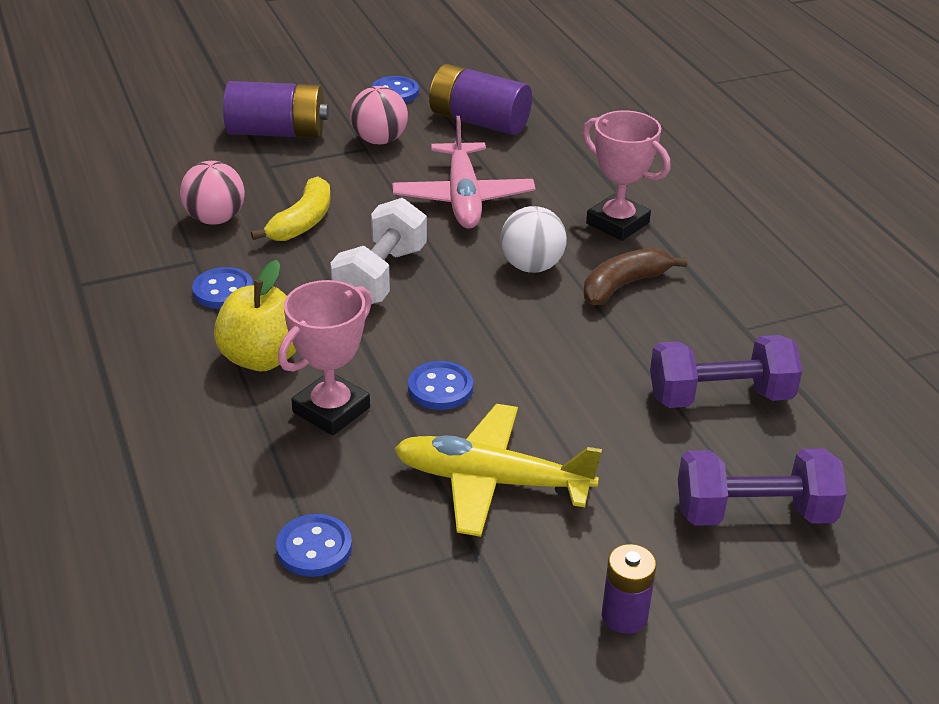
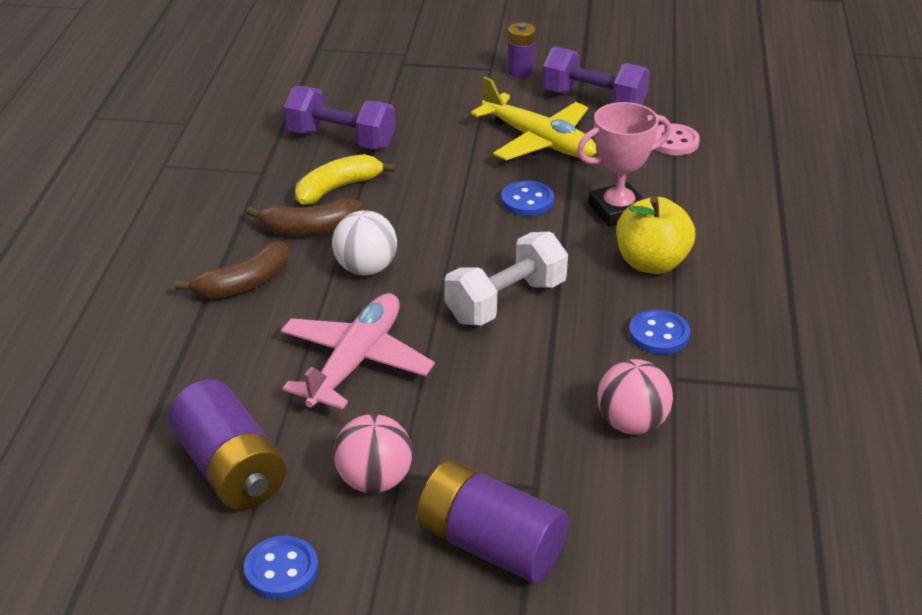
camera: 150 degrees left, 0 degrees up
(302, 222) = (541, 388): yellow banana -> yellow banana (337, 188)
(314, 548) = (673, 142): blue button -> pink button
(617, 223) = (244, 284): pink trophy -> brown banana
(754, 513) = (400, 86): purple dumbbell -> purple dumbbell (594, 100)

